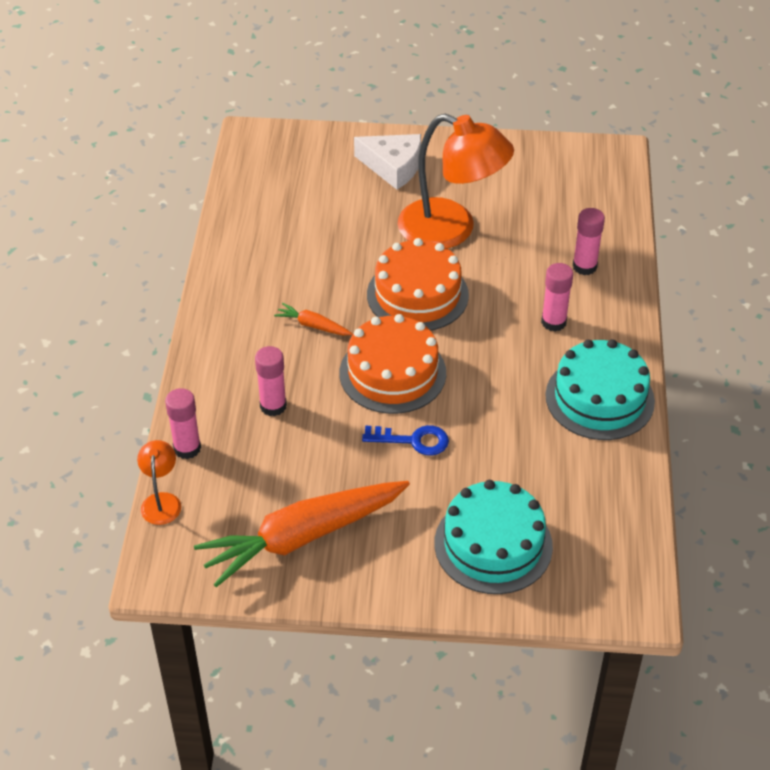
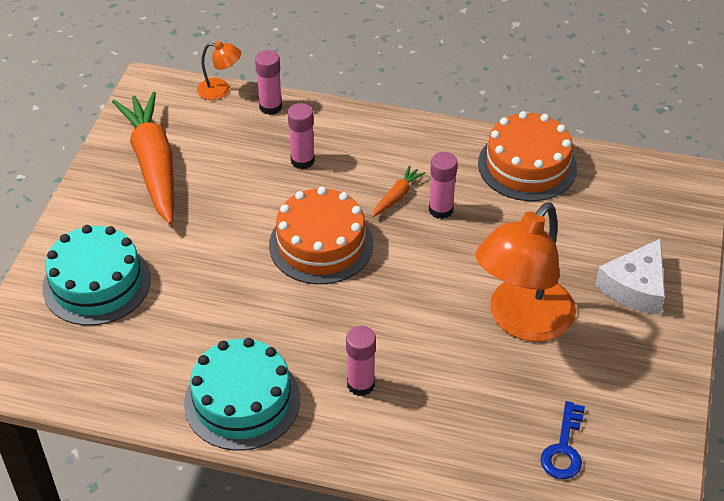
camera: 100 degrees right, 0 degrees up
(413, 440) = (233, 247): blue key -> blue key (564, 448)
(417, 295) = (424, 278): orange cake -> orange cake (527, 165)
(584, 266) = (443, 432): pink glue stick -> pink glue stick (441, 210)

